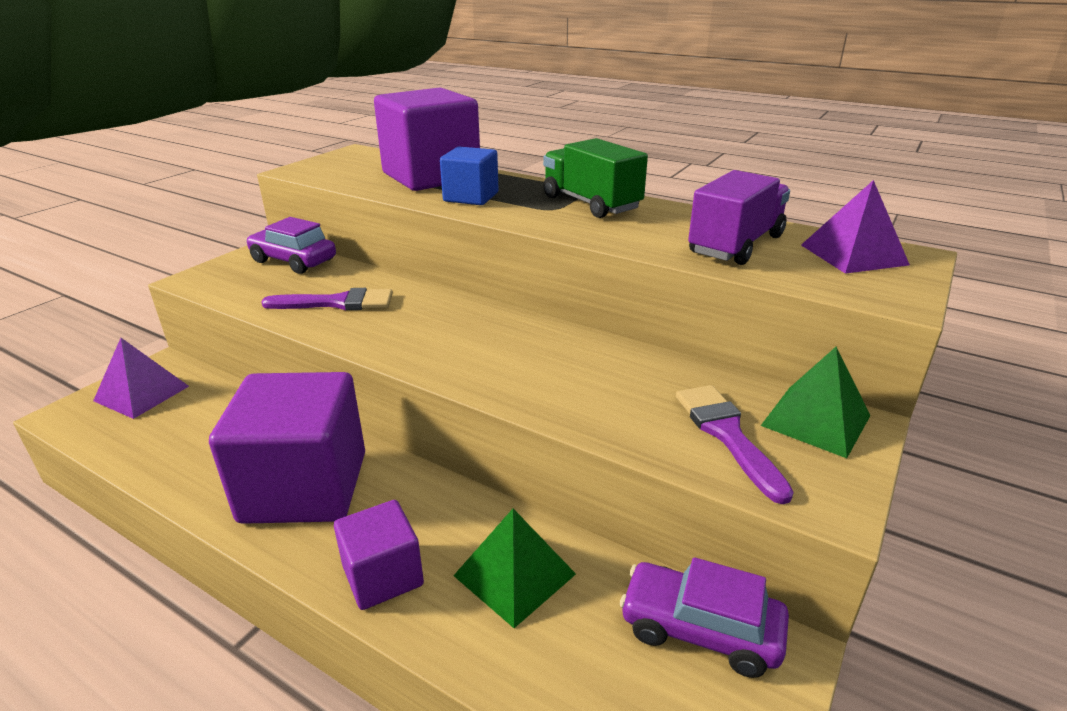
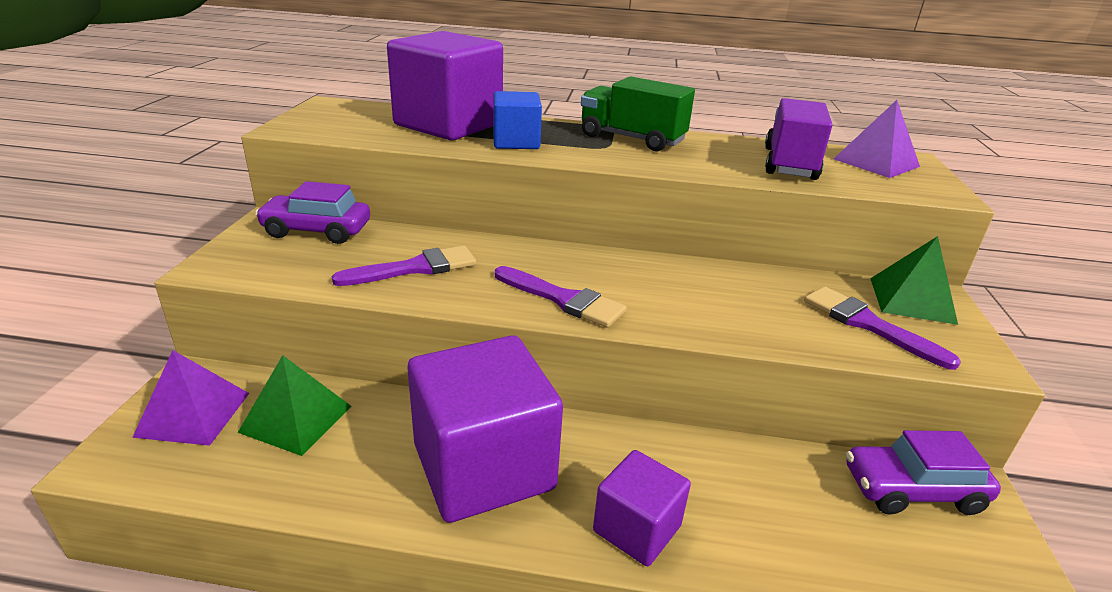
camera: 25 degrees left, 0 degrees up
(433, 351) = (563, 299): none -> purple brush
(514, 574) = (745, 491): green pyramid -> green pyramid (296, 418)

